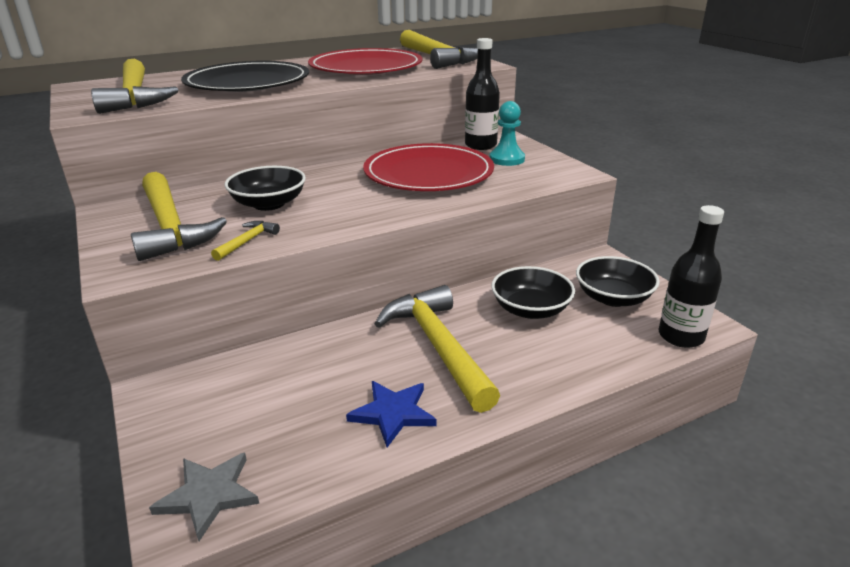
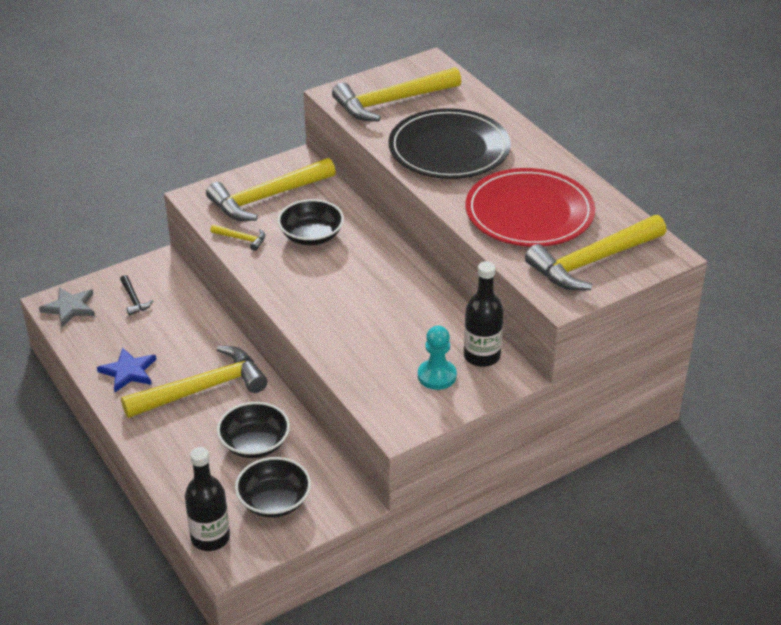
camera: 85 degrees right, 10 degrees up
(227, 415) = (134, 300): none -> black hammer
(428, 173) = (389, 321): red plate -> none

